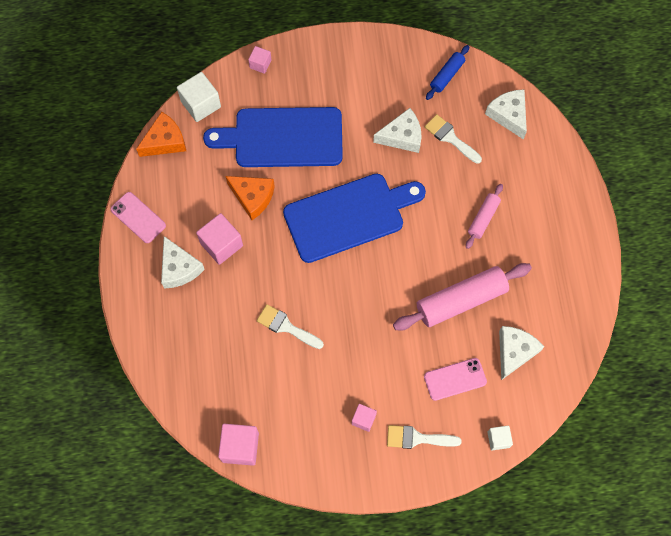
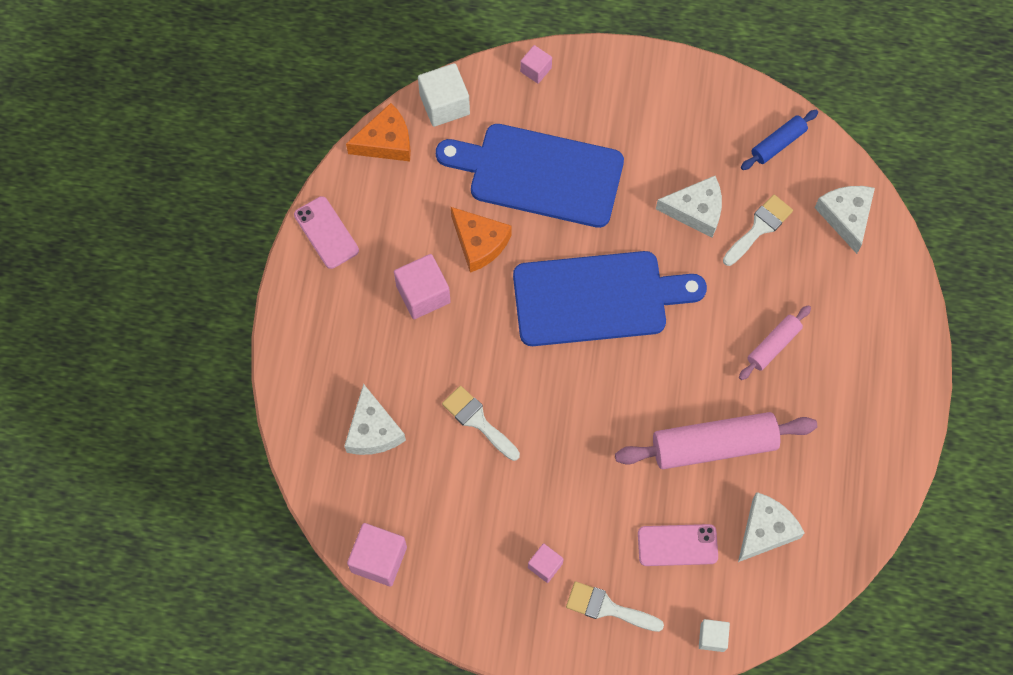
camera: 15 degrees right, 0 degrees up
(179, 268) = (361, 311): white cheese -> white cheese (373, 430)
(450, 138) = (759, 228): white brush -> white brush turned 75 degrees clockwise

